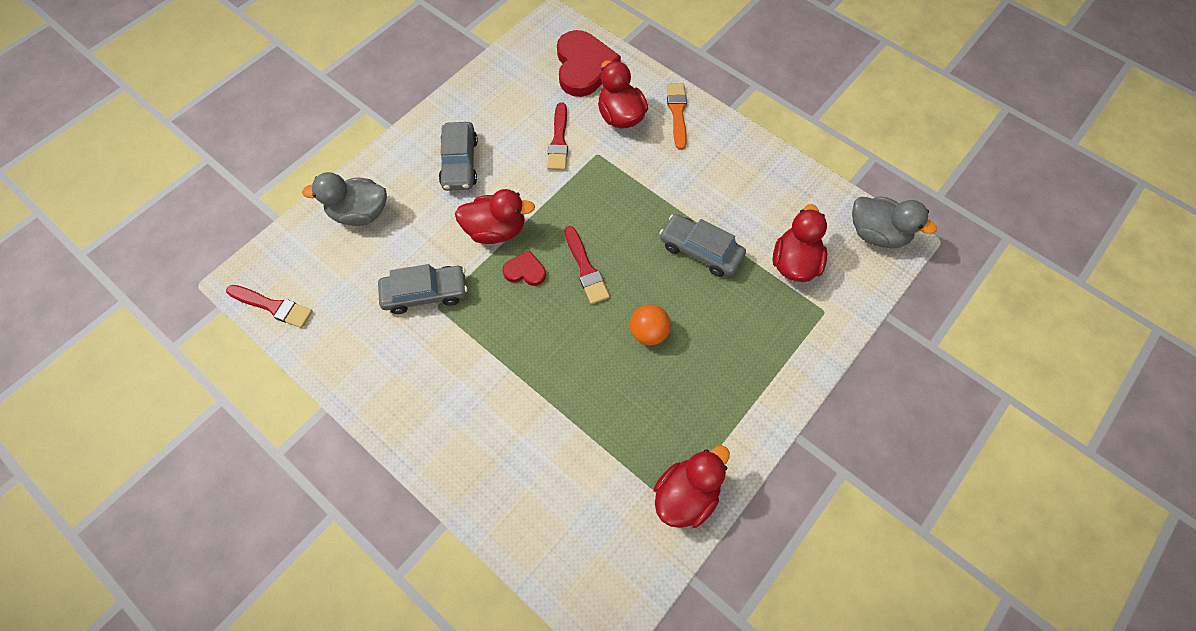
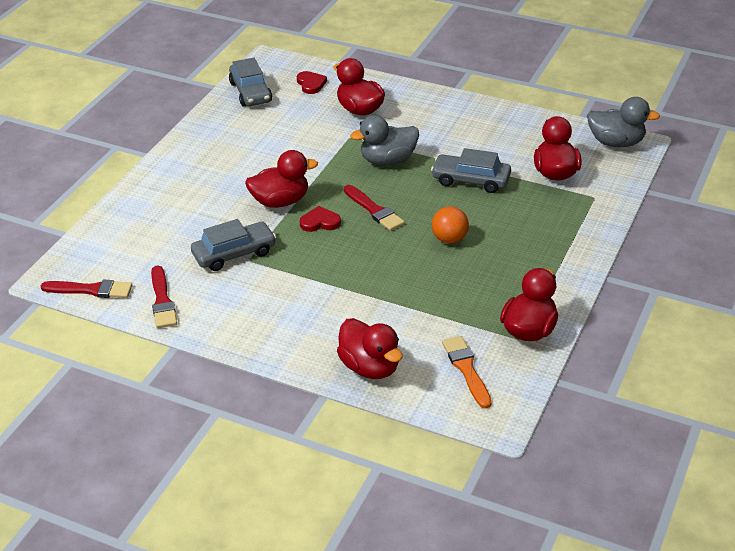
camera: 15 degrees left, 25 degrees down
(360, 213) = (146, 214): grey duck -> grey duck (388, 160)
(460, 163) = (225, 165): grey car -> grey car (250, 92)
(503, 500) = (370, 367): none -> red duck
(558, 141) = (310, 135): red brush -> red brush (162, 301)
(584, 66) = (311, 84): red heart -> red heart, size x0.49
(677, 113) = (410, 99): orange brush -> orange brush (466, 369)

